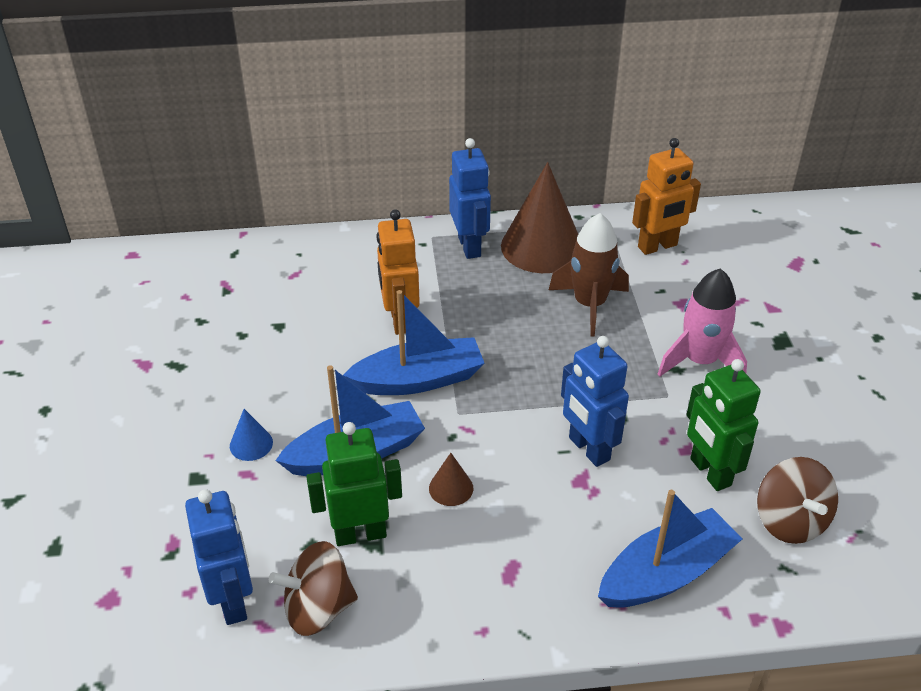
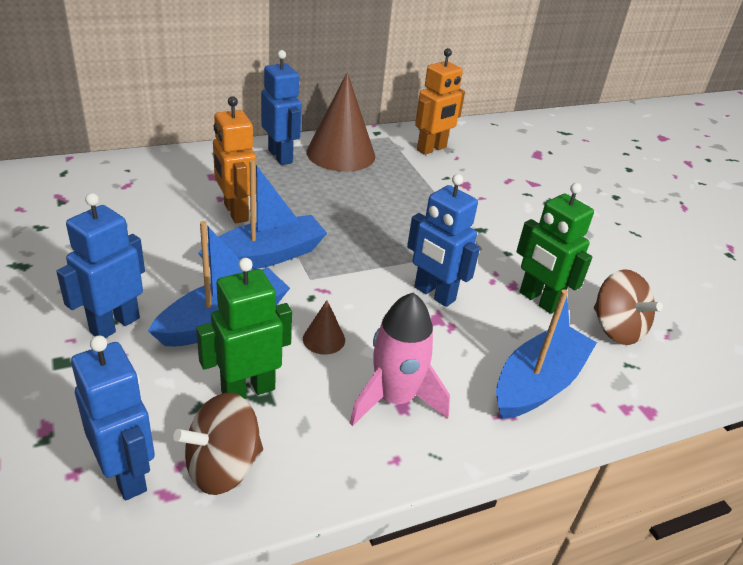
camera: 20 degrees left, 5 degrees down
(251, 444) = (114, 325): blue cone -> blue robot
(589, 305) = (394, 190): brown rocket -> none
(700, 361) = (496, 222): pink rocket -> pink rocket (394, 399)

